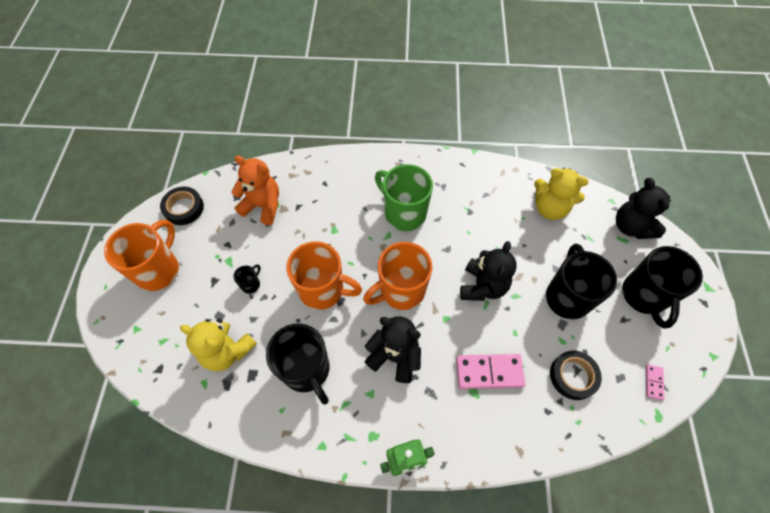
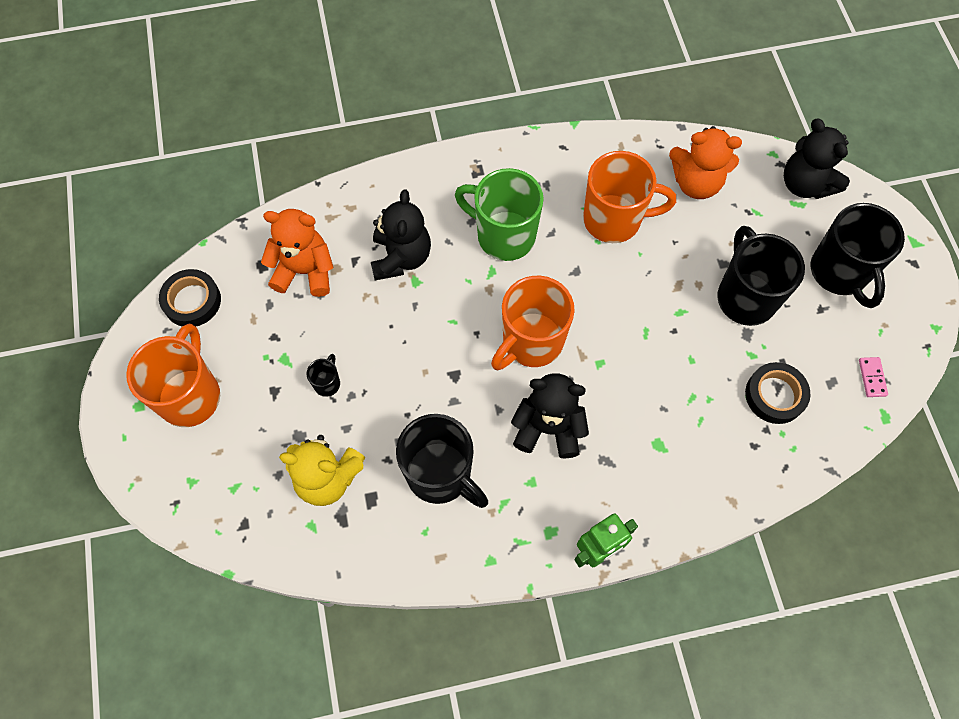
camera: 15 degrees left, 5 degrees up
(323, 290) = (427, 367): orange mug -> orange mug (614, 220)
(482, 286) = (635, 310): black teddy bear -> black teddy bear (401, 257)
(489, 372) = (672, 416): pink domino -> none
(550, 208) = (696, 183): yellow teddy bear -> orange teddy bear

